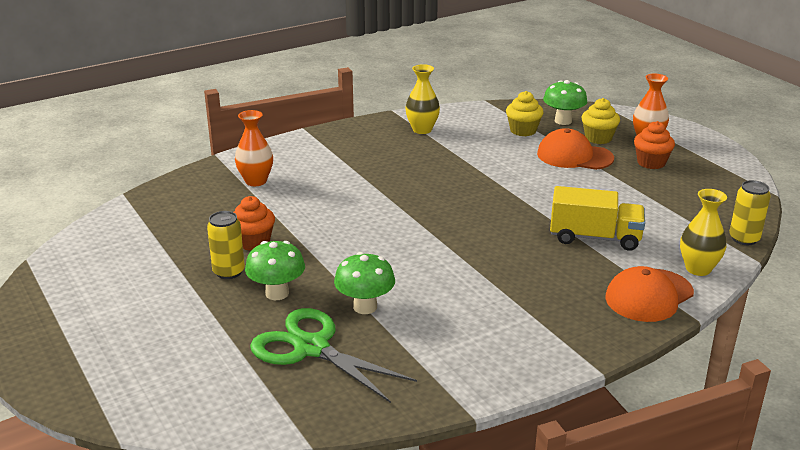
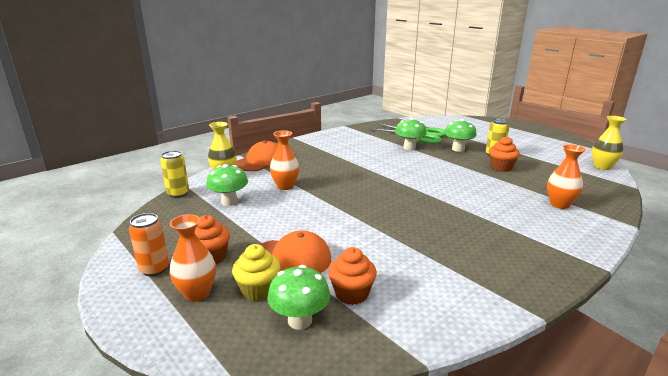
camera: 170 degrees right, 5 degrees down
(422, 130) = (473, 281): yellow vase -> yellow vase (602, 167)
(523, 130) = (351, 294): yellow cupcake -> orange cupcake
(594, 238) = (285, 186): yellow truck -> orange vase
(664, 220) = (229, 202): none -> green mushroom
(697, 158) = (154, 269): none -> orange can

